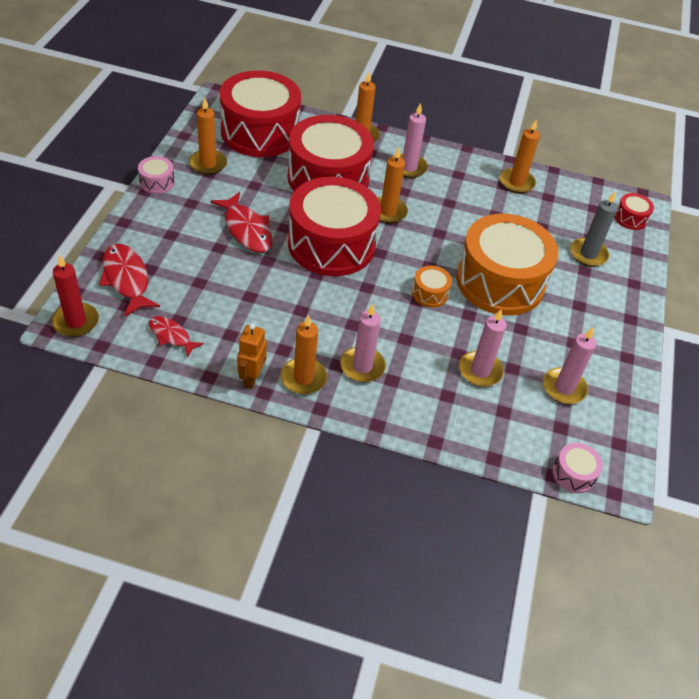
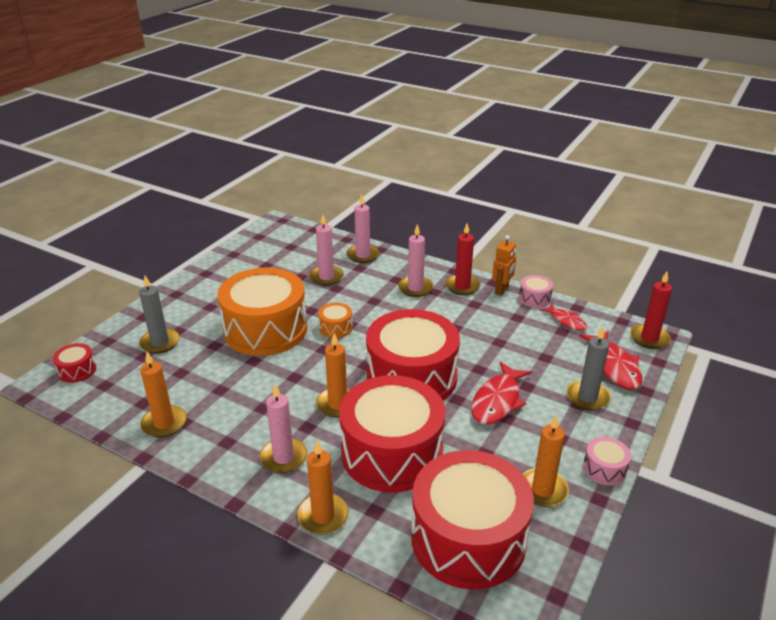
camera: 160 degrees left, 15 degrees down
(161, 242) = (587, 397): none -> grey candle
(246, 229) = (497, 401): red fish -> red fish turned 135 degrees counterclockwise
(303, 378) = (462, 286): orange candle -> red candle
(564, 388) = (271, 263): pink candle -> pink candle (363, 255)
(573, 474) = (301, 228): pink drum -> pink drum (534, 298)

